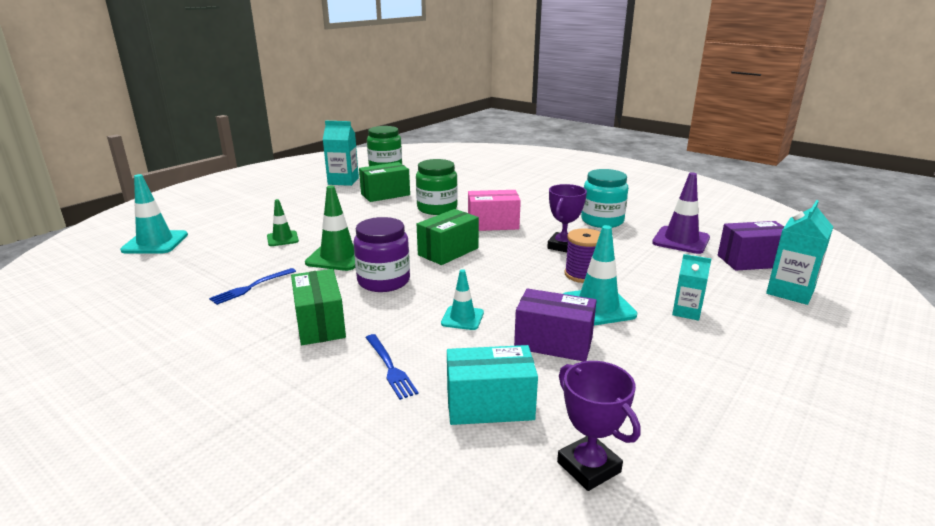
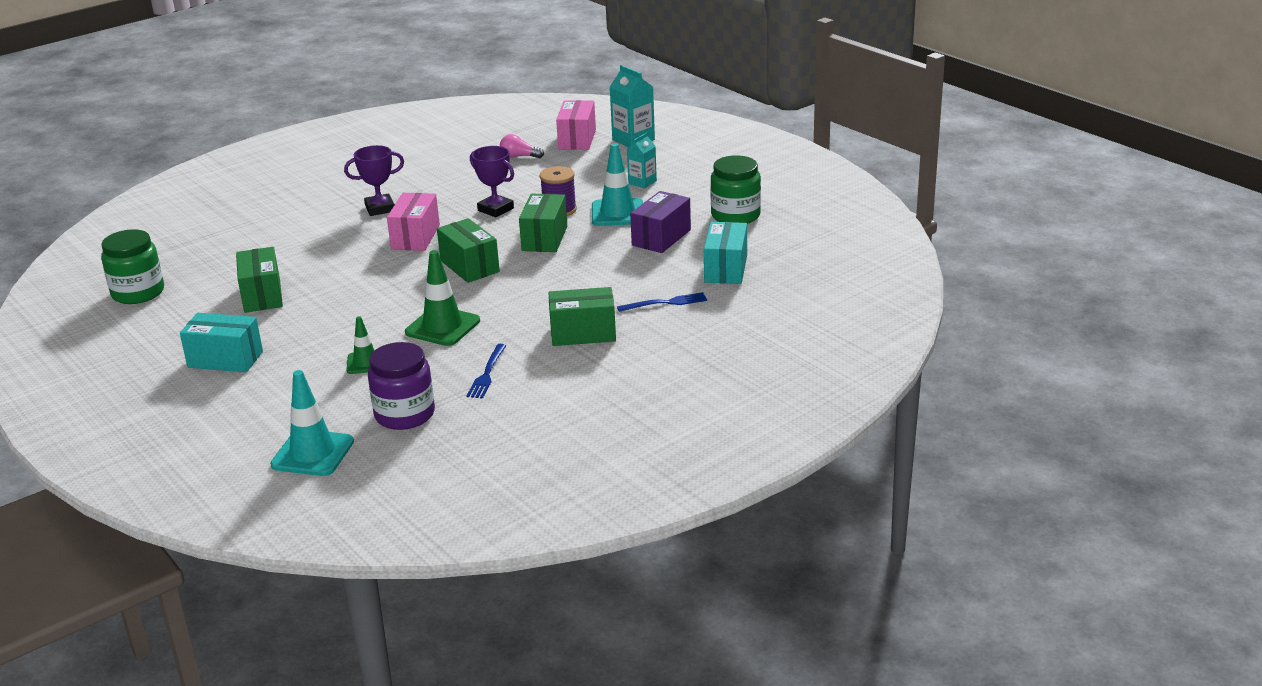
camera: 75 degrees left, 5 degrees up
(251, 287) = (487, 373): blue fork -> blue fork turned 45 degrees clockwise
(297, 199) = (225, 359): none -> turquoise box
(343, 181) = (175, 326): turquoise carton -> none
(383, 281) = (516, 302): purple jar -> purple jar (405, 414)
(437, 208) = (342, 265): green jar -> green jar (735, 215)
(462, 318) = (606, 269): turquoise traffic cone -> none
(517, 276) = (544, 238): none -> green box
(588, 467) = (793, 246): purple trophy -> purple trophy (380, 208)
(602, 221) = (449, 182): turquoise jar -> none
(681, 240) = (519, 156): purple traffic cone -> pink light bulb
(751, 261) = (577, 139): purple box -> pink box

